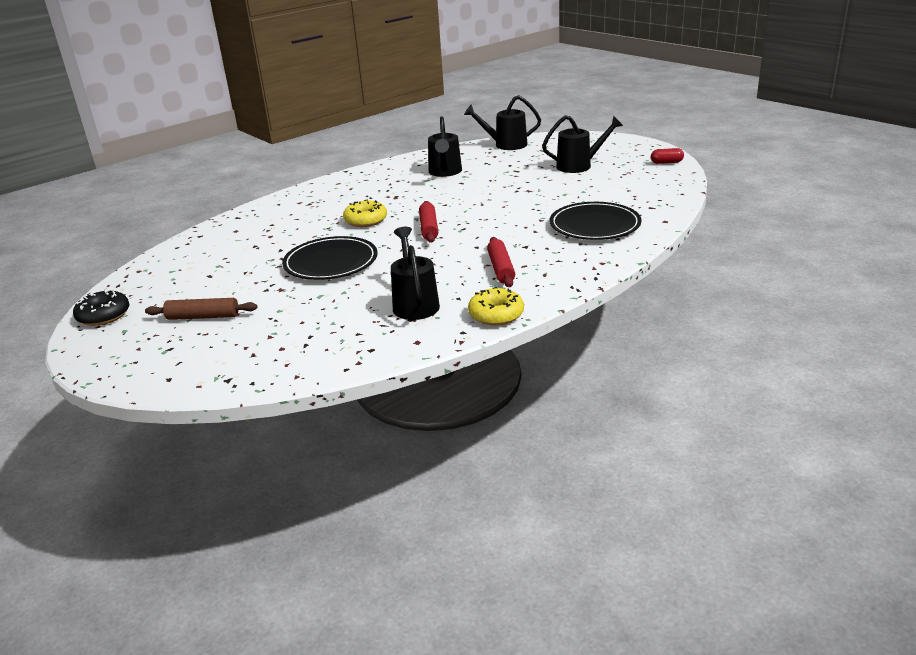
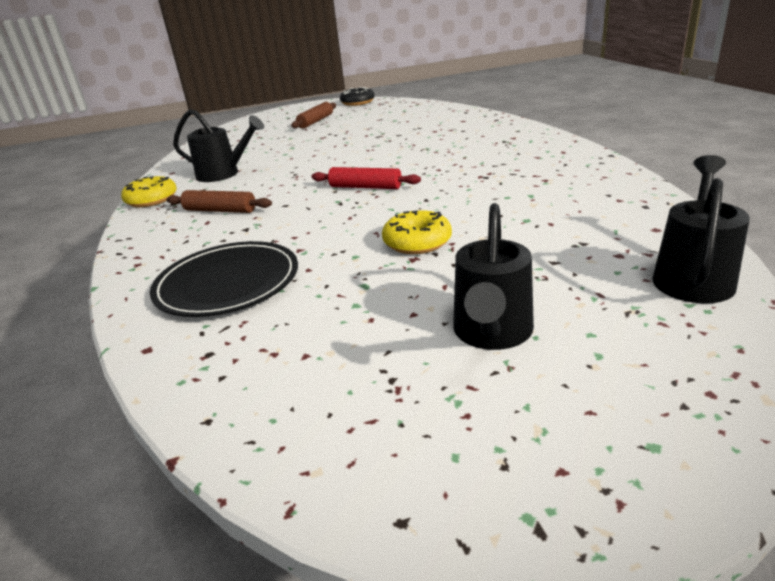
camera: 115 degrees right, 0 degrees up
(331, 262) = (345, 150): black plate -> none
(366, 220) = (425, 162): yellow donut -> yellow donut (417, 242)
(445, 172) = (555, 208): black watering can -> none
(501, 268) = (220, 210): red rolling pin -> brown rolling pin
(666, 162) = (403, 487): red capsule -> none

